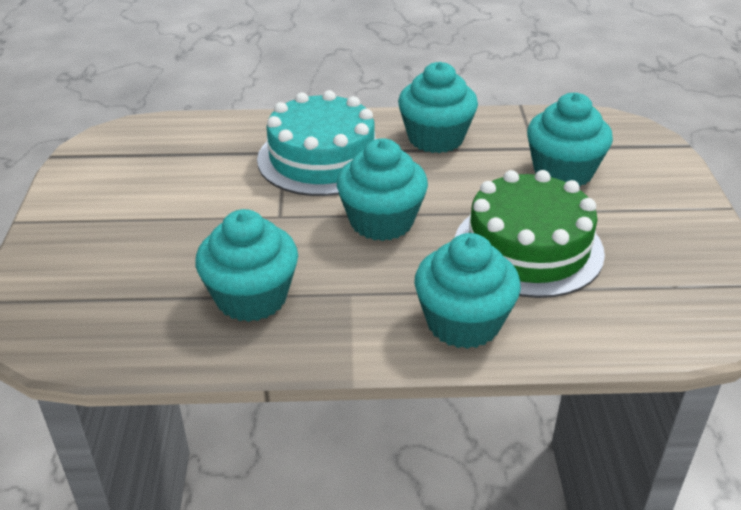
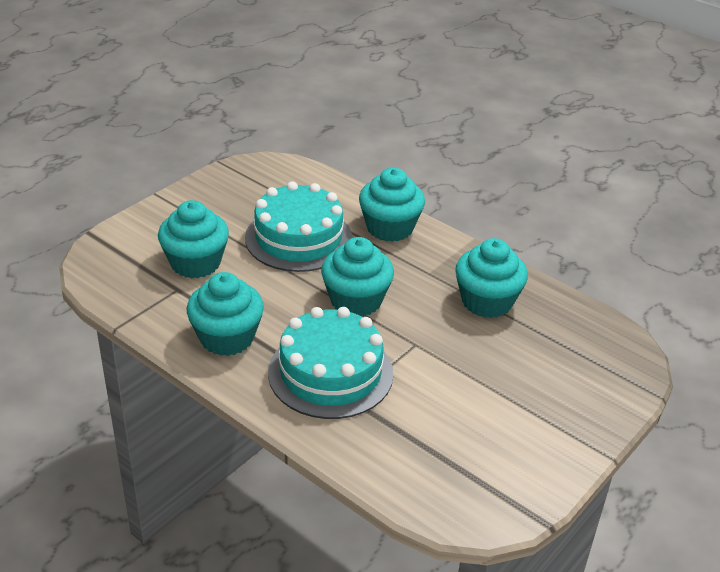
camera: 140 degrees left, 0 degrees up
(528, 248) = (298, 238): green cake -> turquoise cake

